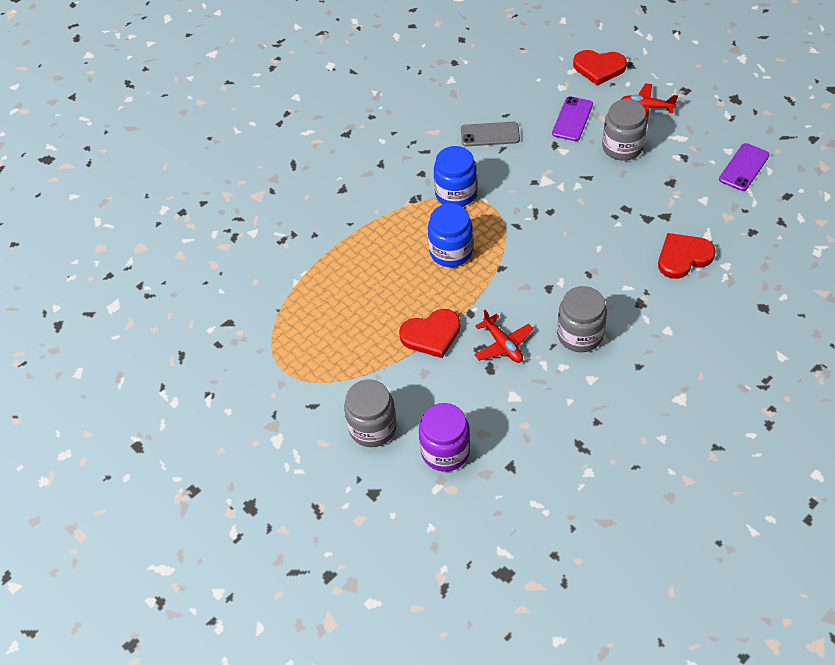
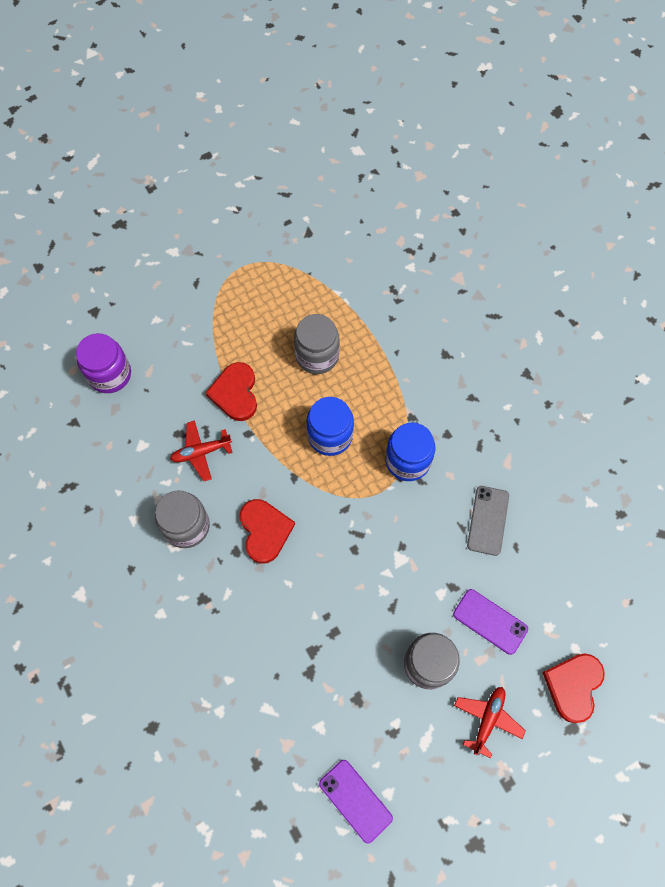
camera: 100 degrees right, 15 degrees up
(372, 427) = (156, 324): grey jar -> grey jar (317, 355)
(683, 257) = (246, 668): red heart -> red heart (265, 531)

